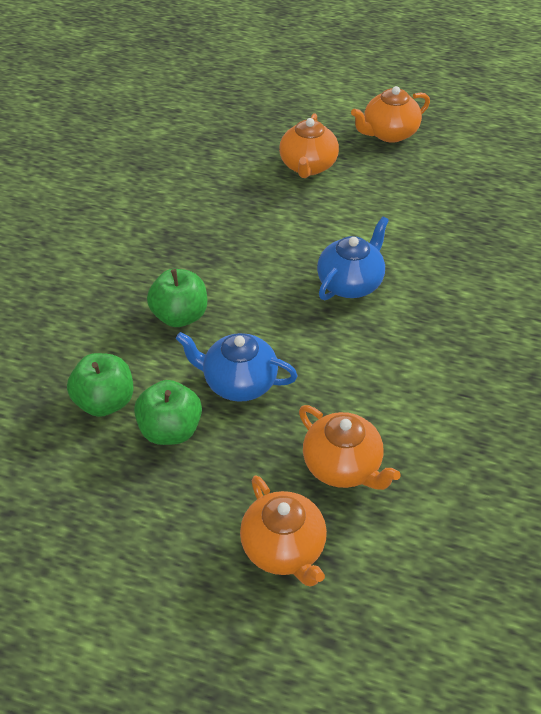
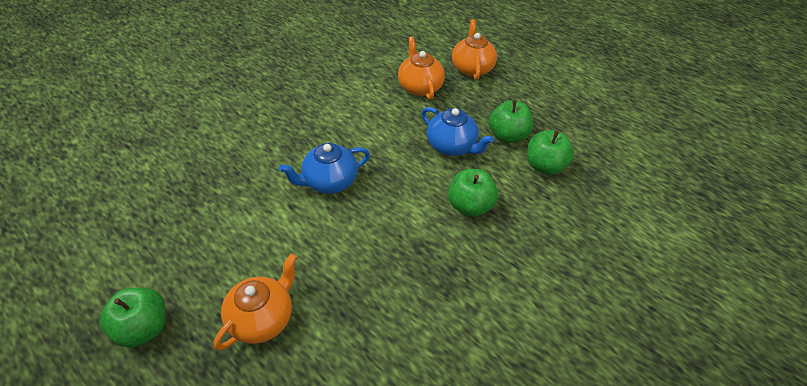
camera: 155 degrees left, 0 degrees up
(389, 133) = (143, 328): orange teapot -> green apple

